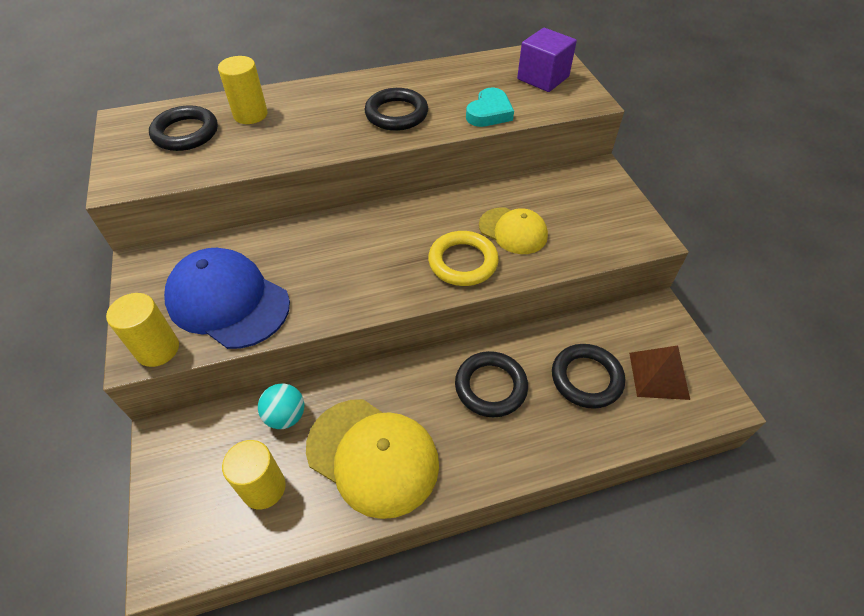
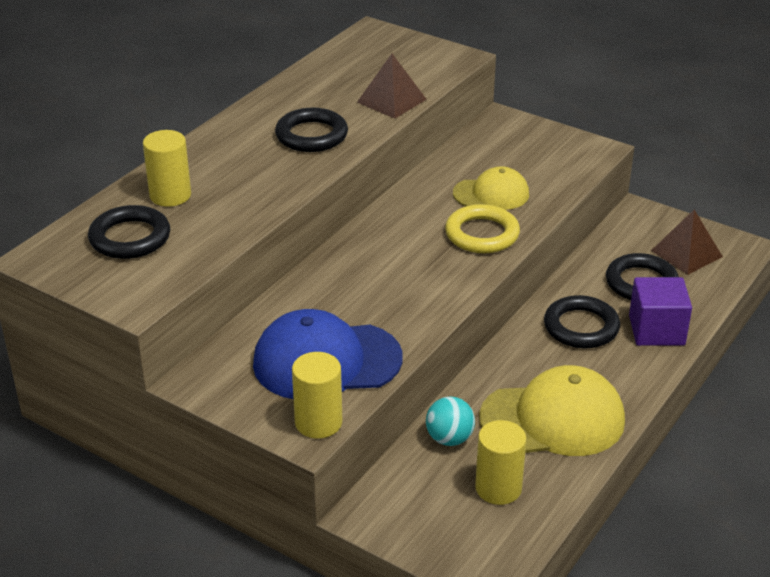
camera: 40 degrees left, 15 degrees down
(489, 113) = (391, 100): turquoise heart -> brown pyramid
(543, 78) = (397, 55): purple cube -> purple cube (656, 330)

